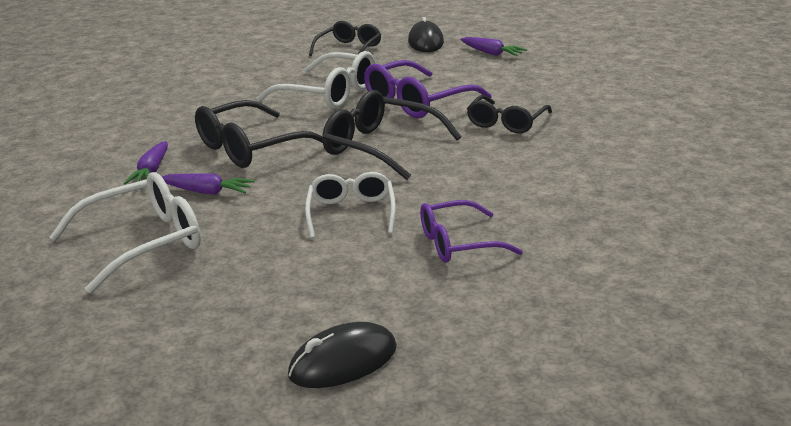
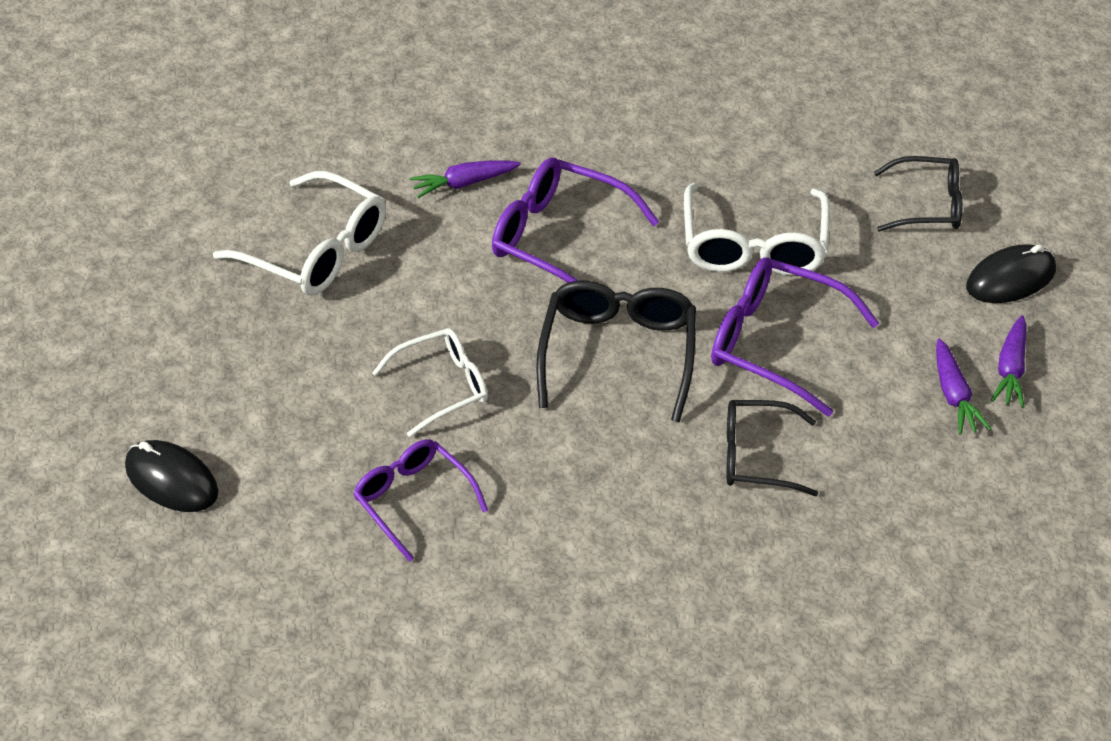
camera: 65 degrees right, 20 degrees up
(207, 192) = (438, 249): purple carrot -> purple carrot (954, 395)
(251, 148) = (559, 238): black glasses -> purple glasses

